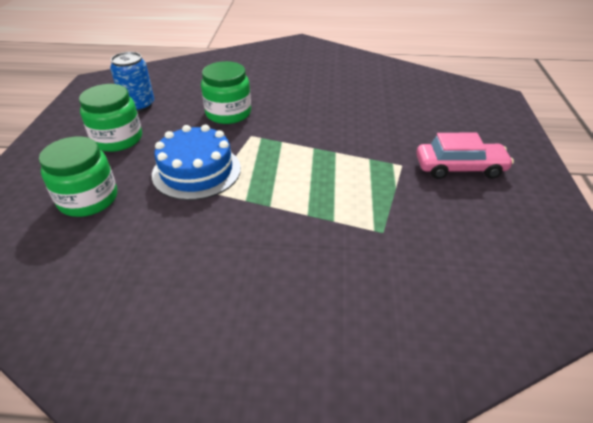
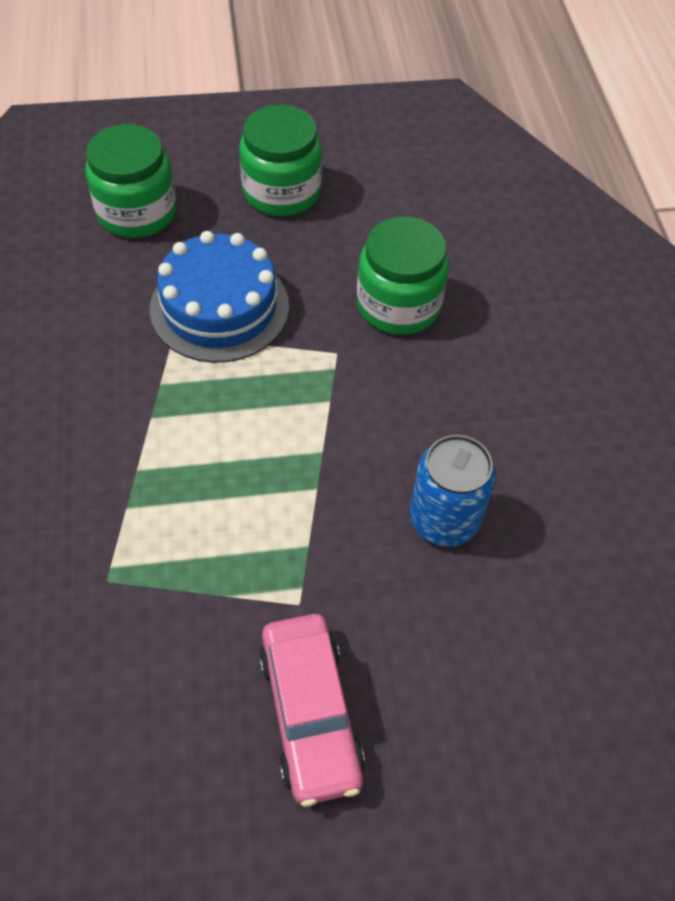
camera: 75 degrees right, 15 degrees up
(138, 105) = (385, 183): blue can -> blue can (444, 519)

